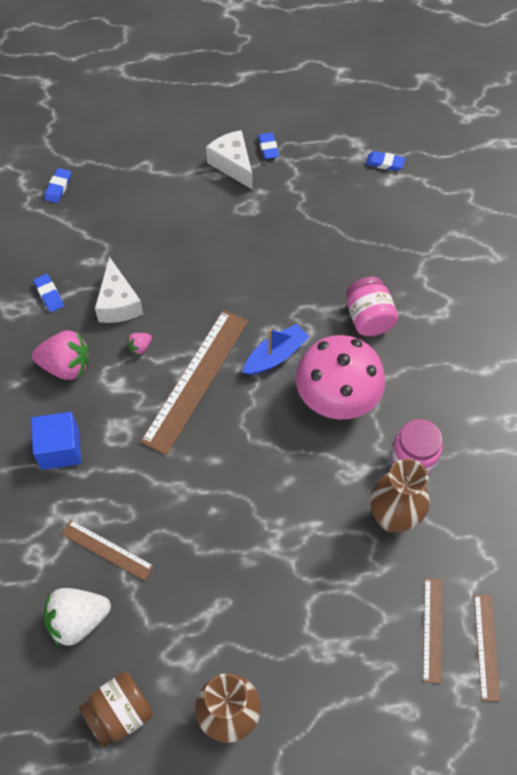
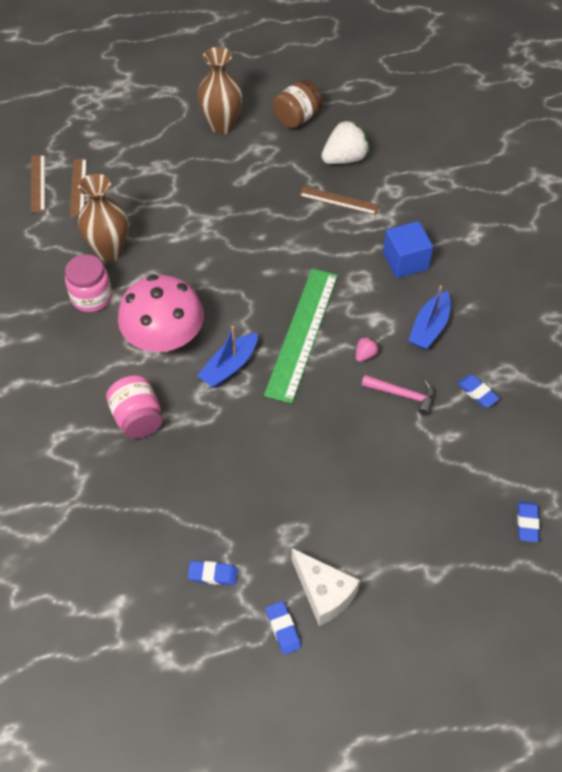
camera: 170 degrees right, 5 degrees down
(66, 366) = (429, 327): pink strawberry -> blue boat
(118, 303) = (402, 395): white cheese -> pink hammer
(195, 380) = (302, 333): brown ruler -> green ruler
(385, 163) = (125, 629): blue eraser -> blue eraser (213, 574)

